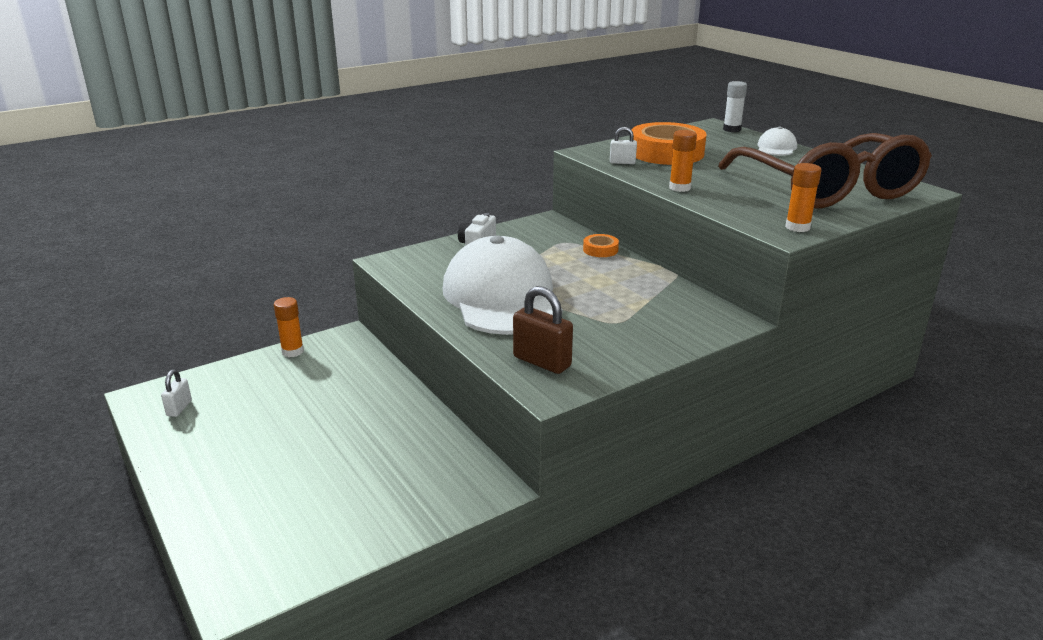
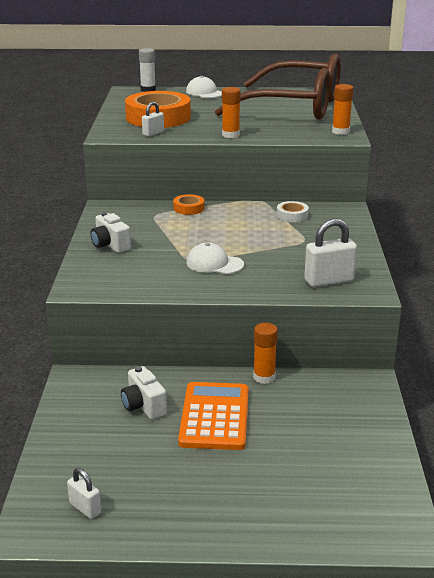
camera: 55 degrees left, 0 degrees up
(292, 351) = (63, 414): orange glue stick -> orange glue stick (264, 377)
(333, 380) = (143, 406): none -> white camera
(347, 419) = (215, 416): none -> orange calculator
(502, 297) = (214, 264): white cap -> white cap, size x0.42
(542, 362) = (329, 281): brown padlock -> white padlock
(666, 298) = (292, 215): none -> white tape

